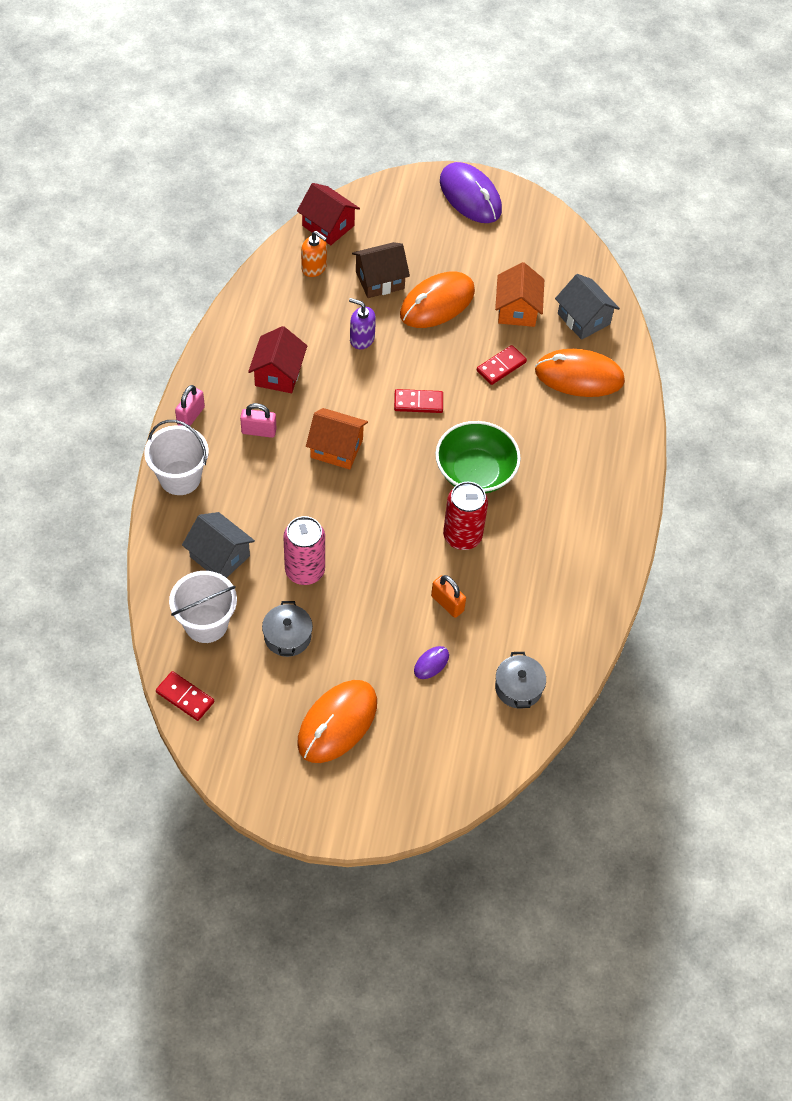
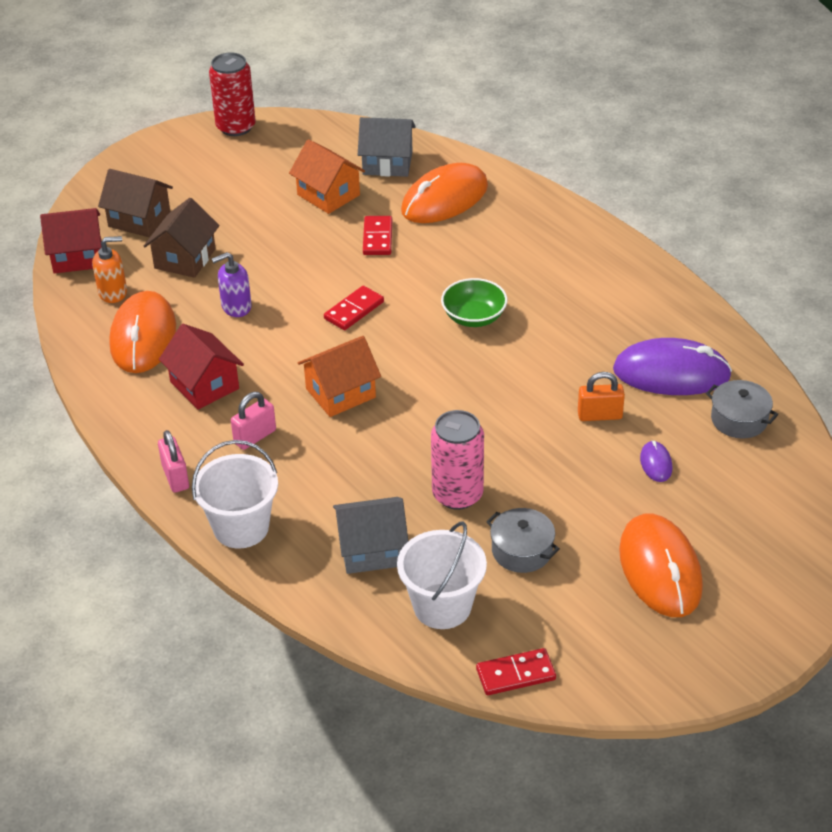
camera: 45 degrees left, 15 degrees down
(392, 230) = (139, 219): none -> brown house
(437, 303) = (258, 238): orange mouse -> orange mouse (143, 336)
(462, 536) = (535, 364): red can -> red can (236, 127)
(470, 196) = (168, 154): purple mouse -> purple mouse (671, 373)
(475, 472) = (474, 317): green bowl -> green bowl, size x0.66

